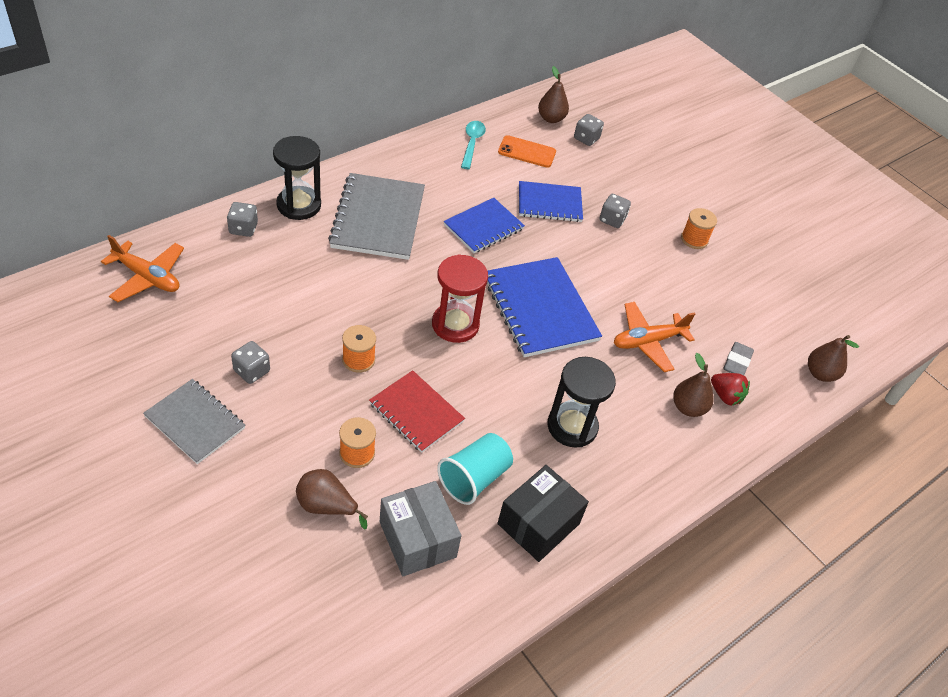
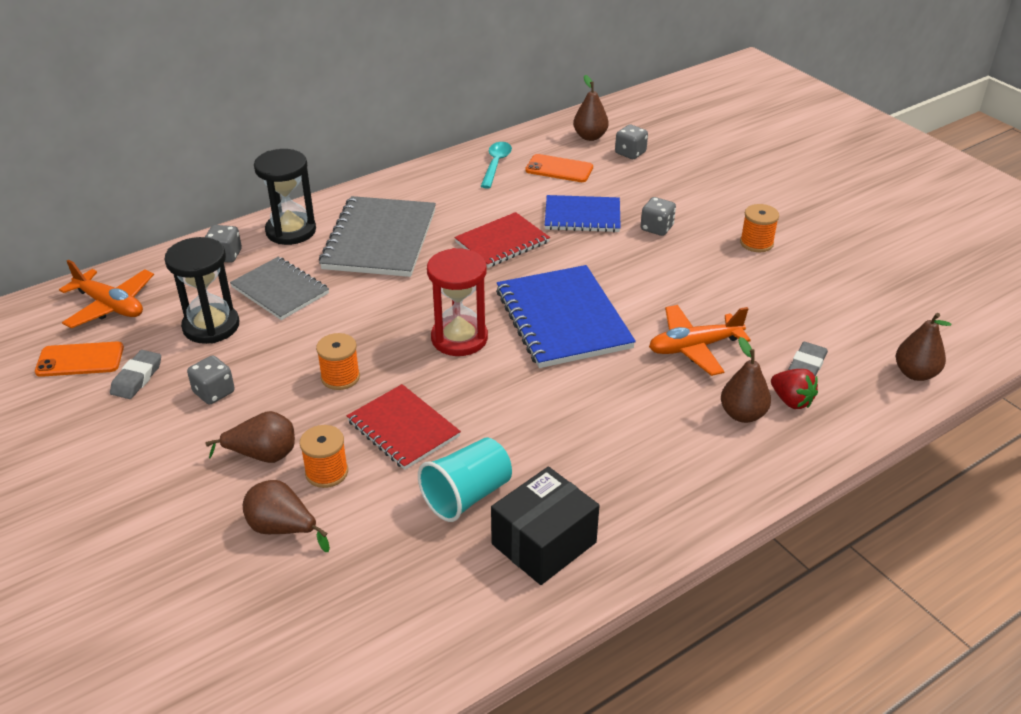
camera: 10 degrees right, 10 degrees down
(128, 333) = (80, 360): none -> orange phone
(182, 354) = (137, 378): none -> grey eraser
(195, 422) = (140, 445): grey notebook -> grey notebook (280, 290)
(301, 435) = (263, 455): none -> brown pear
(417, 539) = (390, 562): grey box -> none
(483, 227) = (502, 242): blue notebook -> red notebook
(572, 426) = (594, 438): black hourglass -> black hourglass (211, 326)

